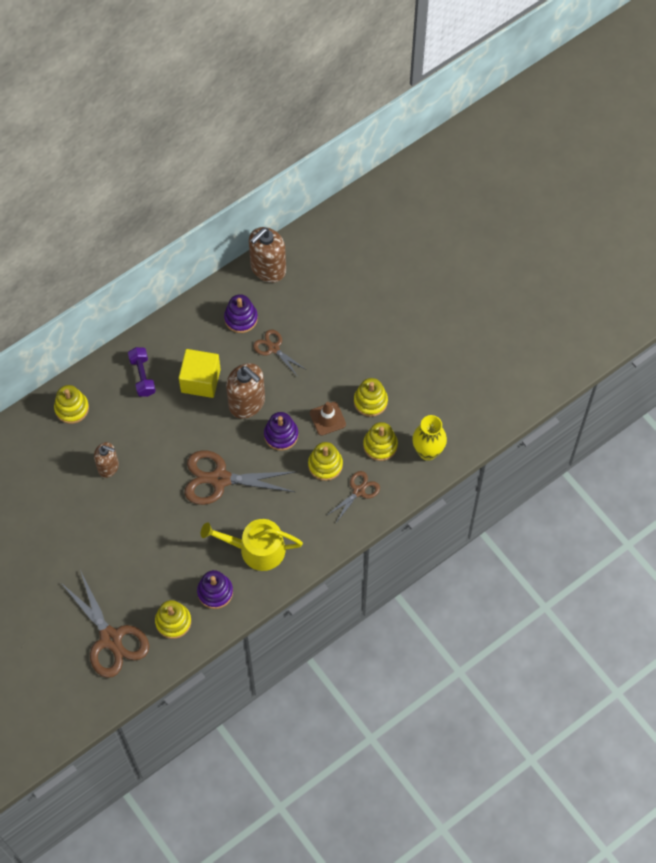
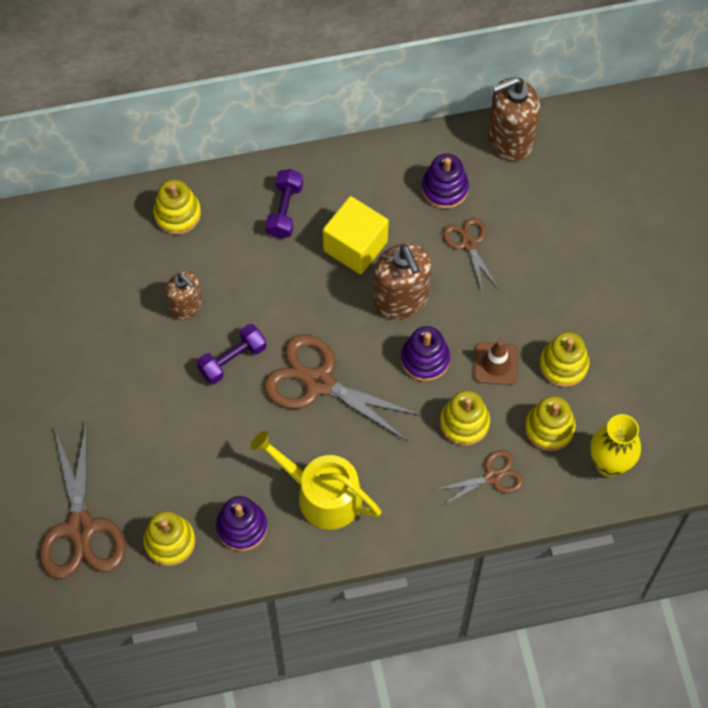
camera: 25 degrees right, 0 degrees up
(156, 488) = (232, 360): none -> purple dumbbell

